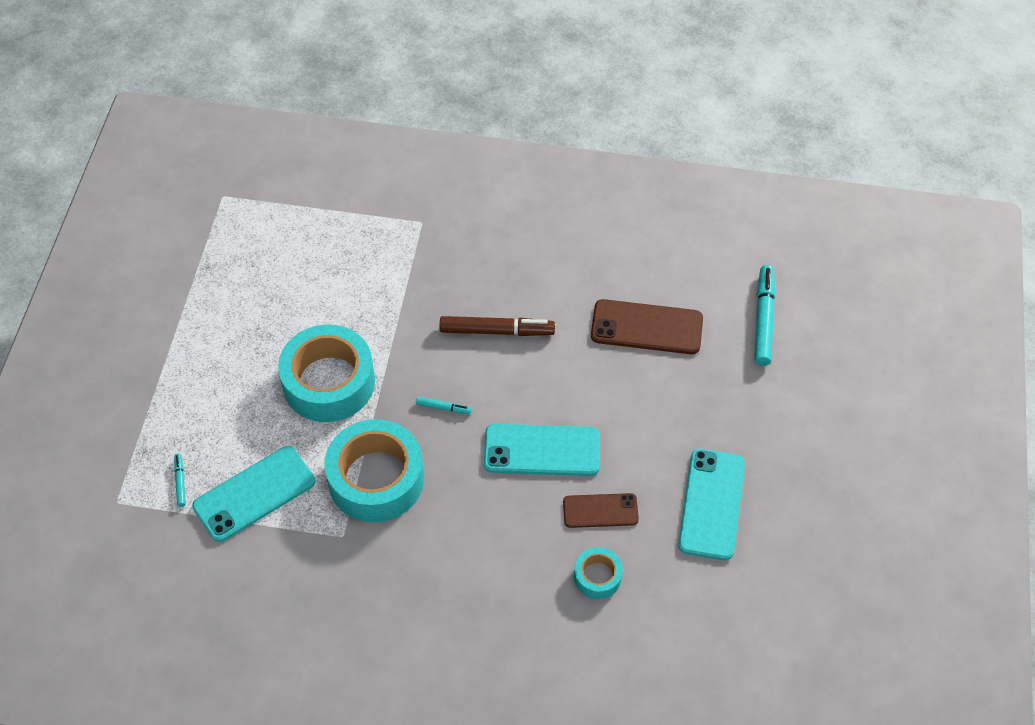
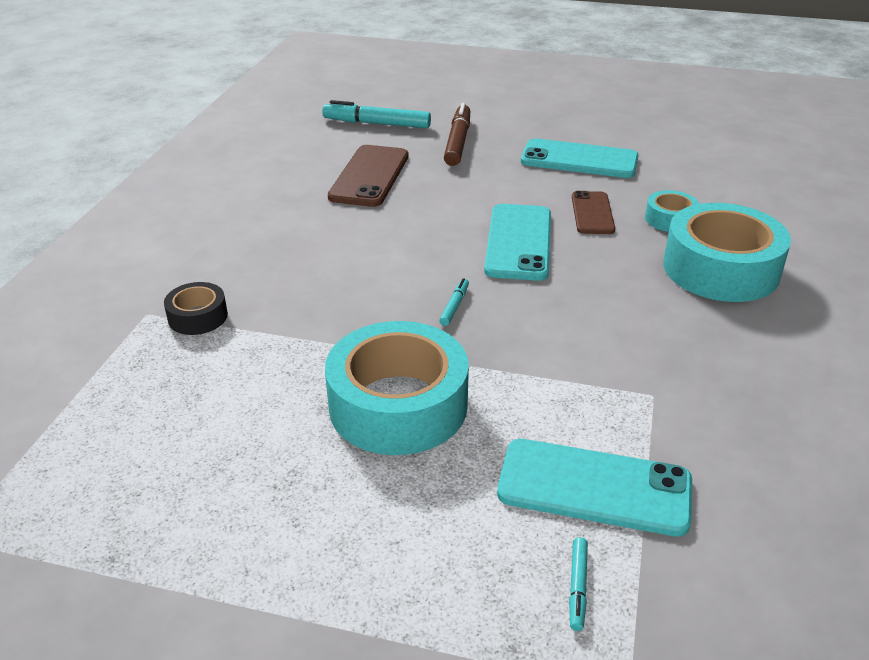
camera: 85 degrees left, 20 degrees down
(180, 482) = (577, 587): turquoise marker -> turquoise marker turned 75 degrees counterclockwise
(254, 494) = (594, 487): turquoise phone -> turquoise phone turned 45 degrees counterclockwise
(376, 479) = (561, 363): turquoise tape -> turquoise tape (720, 269)
(420, 252) = (198, 317): none -> black tape
(497, 331) = (348, 263): brown marker -> brown marker (457, 142)

